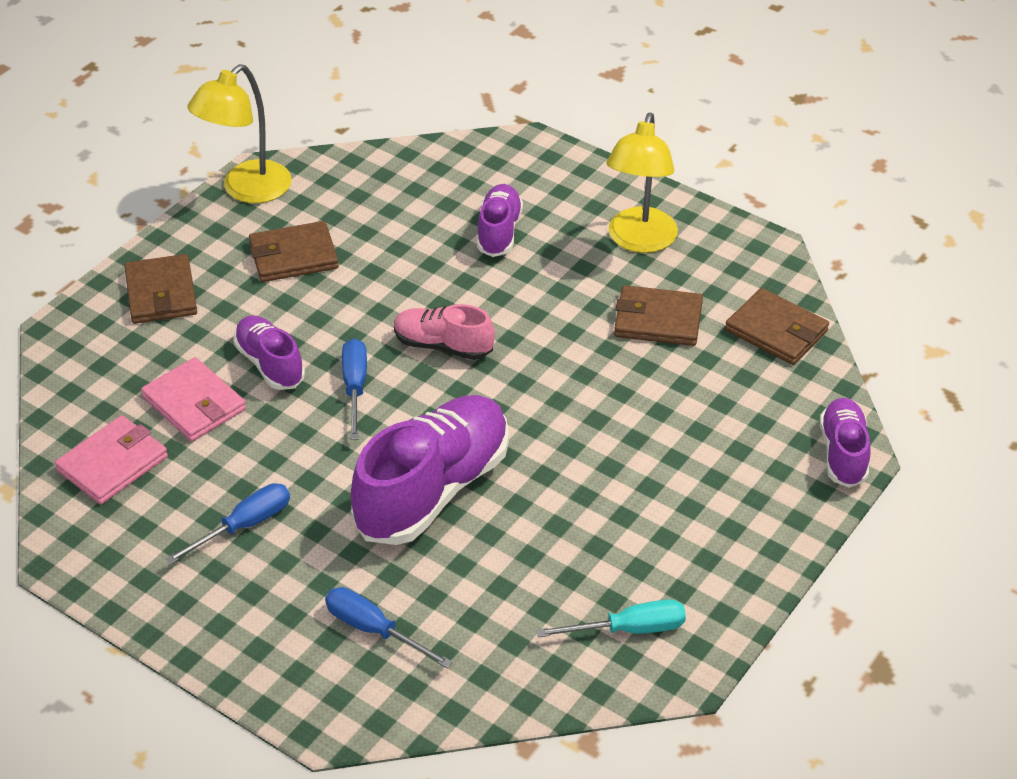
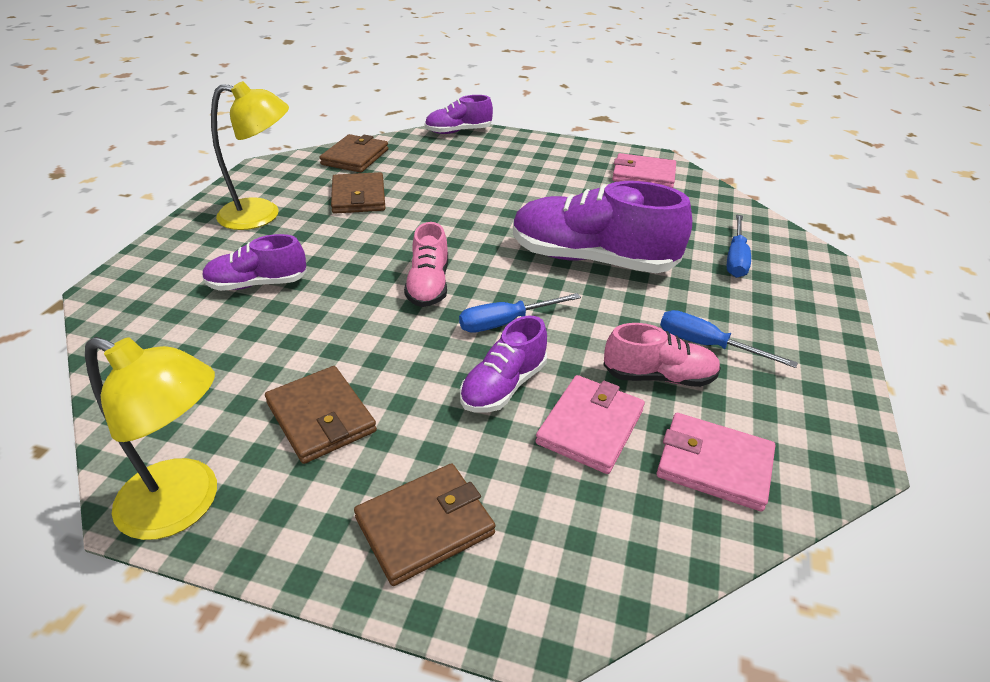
camera: 110 degrees left, 5 degrees down
(223, 470) = (658, 376): none -> pink shoe
(629, 629) = (643, 175): turquoise screwdriver -> pink wallet

